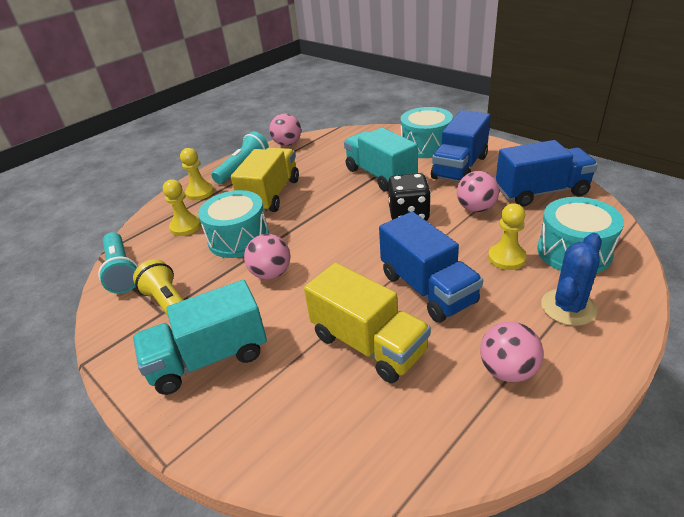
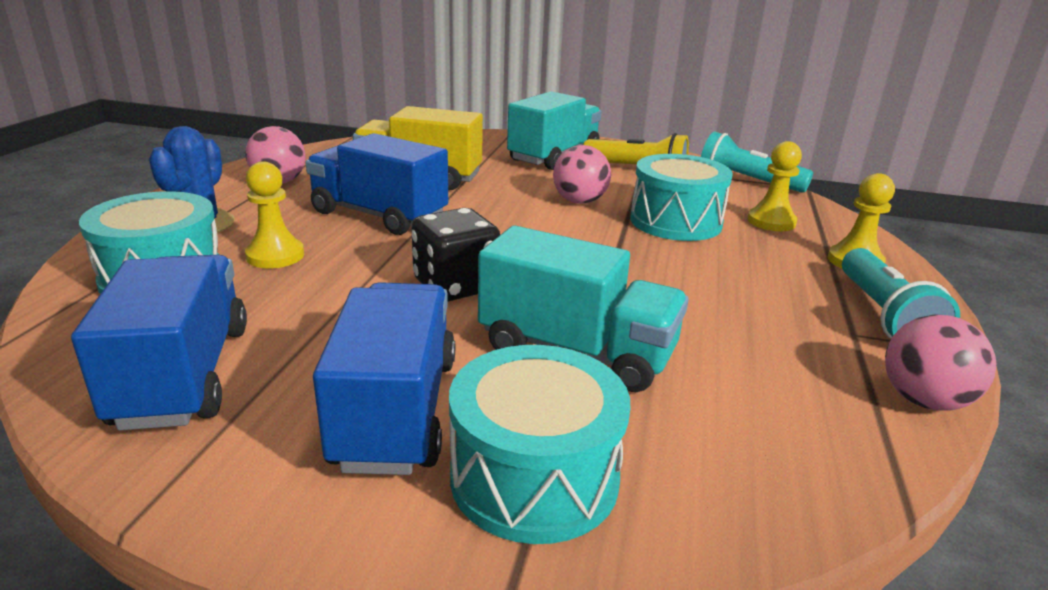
camera: 145 degrees right, 10 degrees down
(271, 195) = (732, 277): yellow truck -> none
(476, 208) = (333, 316): pink ball -> none
(541, 192) = (184, 375): blue truck -> blue truck turned 120 degrees clockwise

